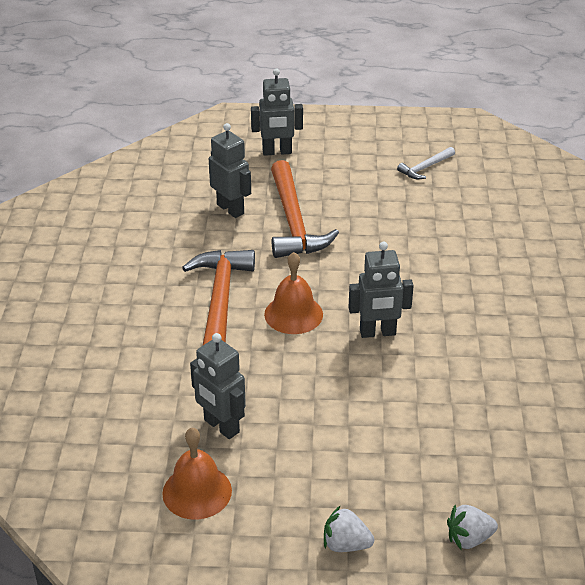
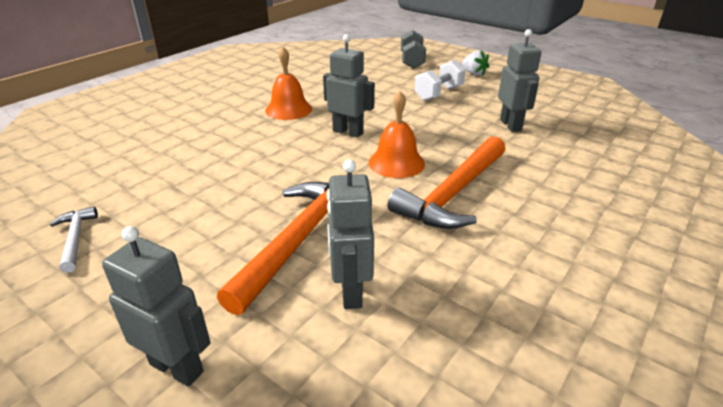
camera: 145 degrees left, 5 degrees down
(197, 491) = (545, 107): orange bell -> orange bell (288, 109)
(349, 456) = (439, 93): none -> white dumbbell
(425, 168) = (75, 238): white hammer -> white hammer turned 105 degrees counterclockwise
(469, 538) = (412, 61): white strawberry -> grey dumbbell

